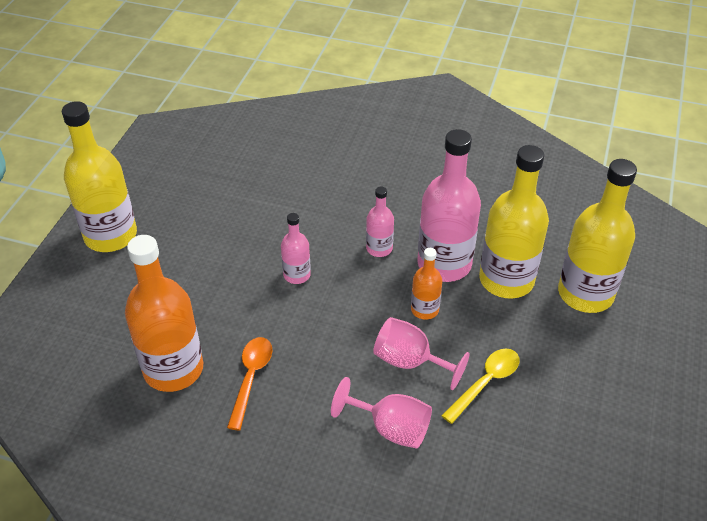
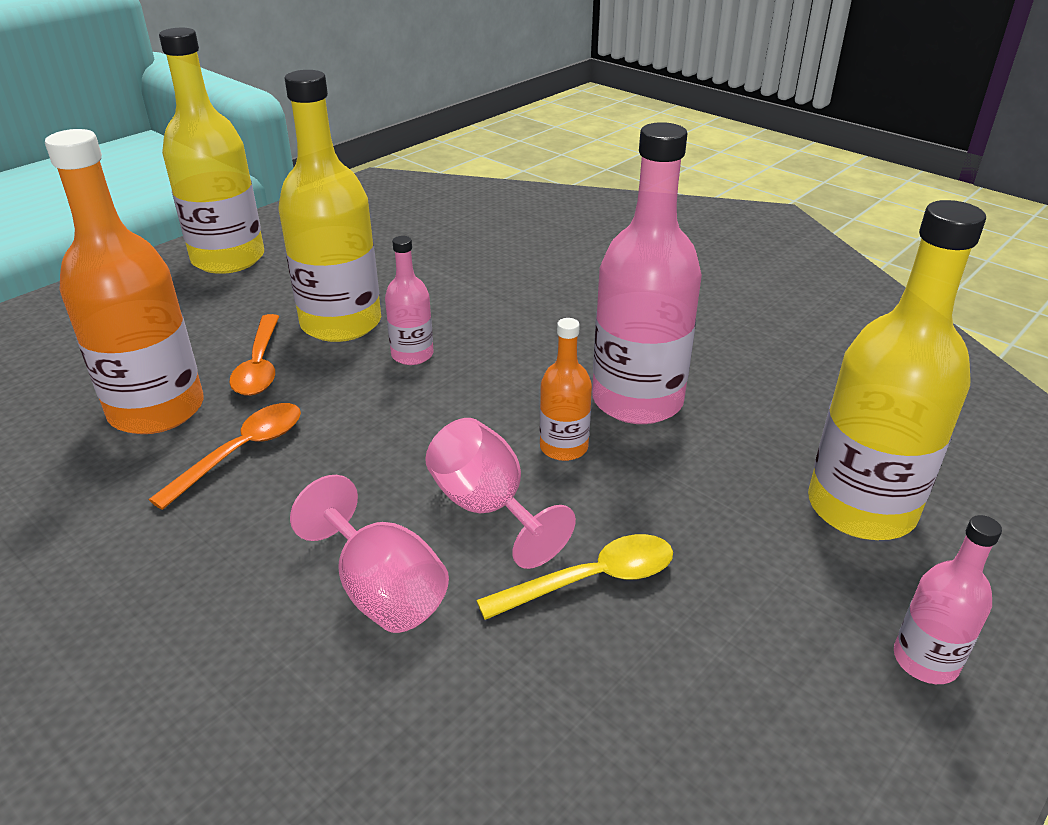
camera: 25 degrees right, 10 degrees down
(209, 315) = (260, 366): none -> orange spoon
(379, 248) = (552, 357): pink bottle -> pink bottle (925, 660)
(506, 280) = (727, 448): yellow bottle -> yellow bottle (341, 323)

